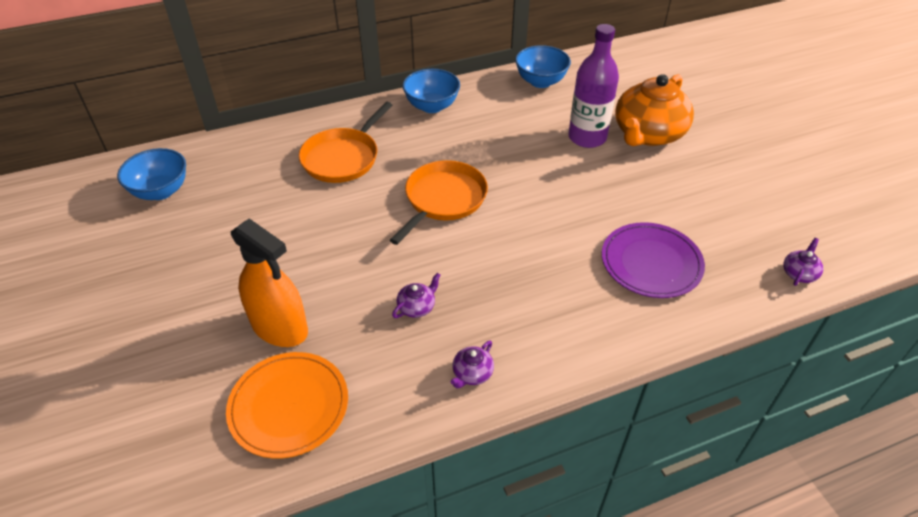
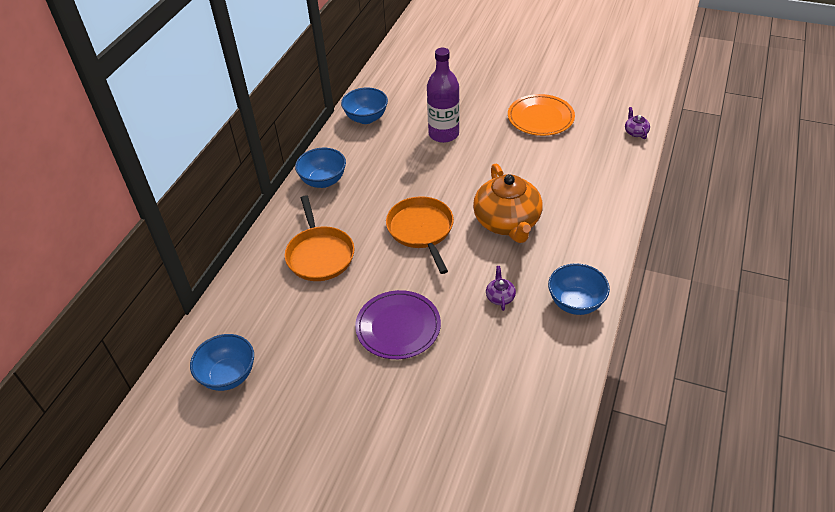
camera: 45 degrees left, 0 degrees up
(279, 327) = (447, 374): orange spray bottle -> none
(289, 406) = (518, 403): orange plate -> orange plate (540, 118)
(472, 373) = (575, 303): purple teapot -> blue bowl
(648, 134) = (472, 109): orange teapot -> orange teapot (507, 222)
(651, 263) = (571, 178): purple plate -> purple plate (398, 327)

